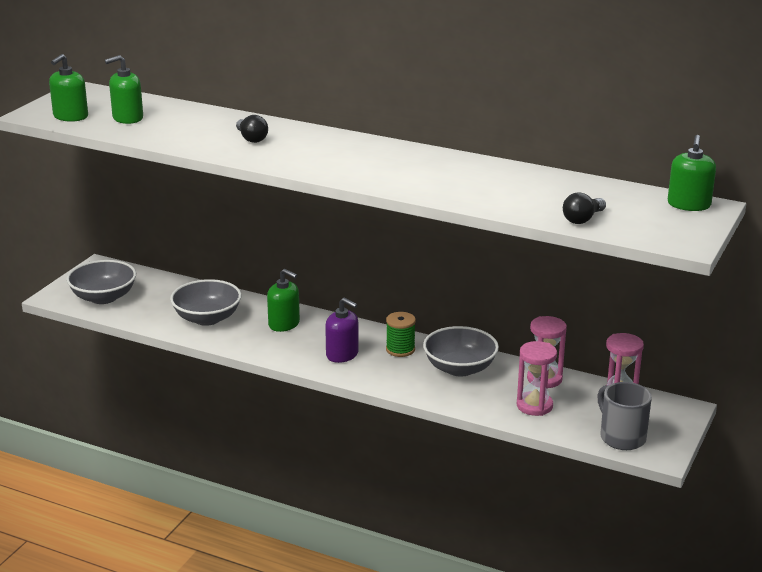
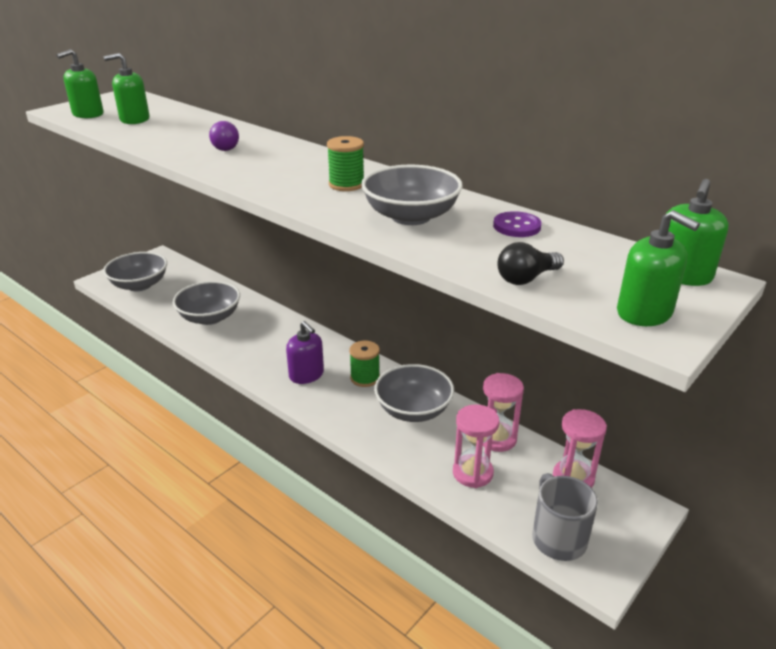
camera: 15 degrees right, 5 degrees up
(251, 138) = (225, 147): black light bulb -> purple light bulb
(284, 324) = (272, 333): green soap dispenser -> green soap dispenser (644, 313)
(394, 163) = (346, 184): none -> green spool
(468, 184) = (411, 216): none -> grey bowl
(555, 183) = (516, 226): none -> purple button

